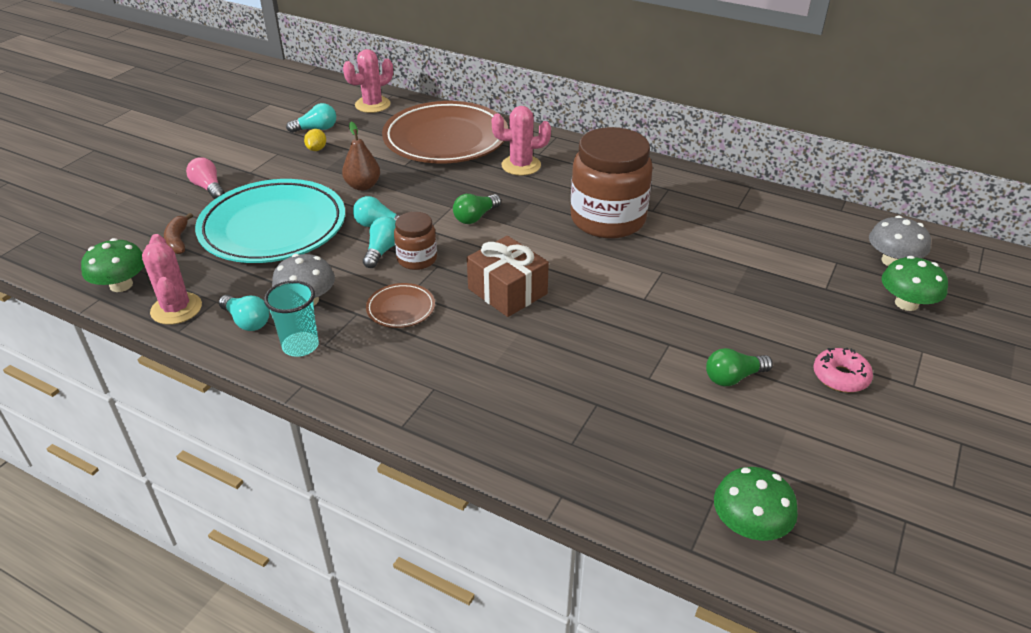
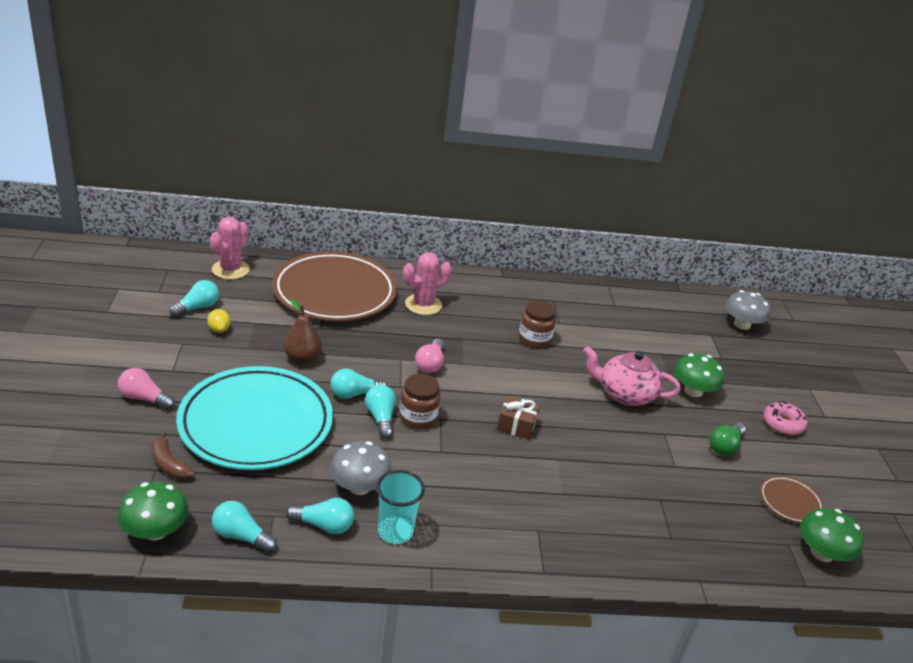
camera: 35 degrees left, 5 degrees down
(176, 309) = (241, 536): pink cactus -> turquoise light bulb
(401, 308) = (447, 468): brown plate -> brown plate (790, 502)
(475, 217) = (430, 364): green light bulb -> pink light bulb
(507, 291) = (516, 425): brown gift -> brown gift, size x0.62
(608, 219) = (534, 339): brown jar -> brown jar, size x0.50
(660, 294) = (625, 394): none -> pink teapot
(906, 303) = (774, 355): green mushroom -> green mushroom (693, 391)

